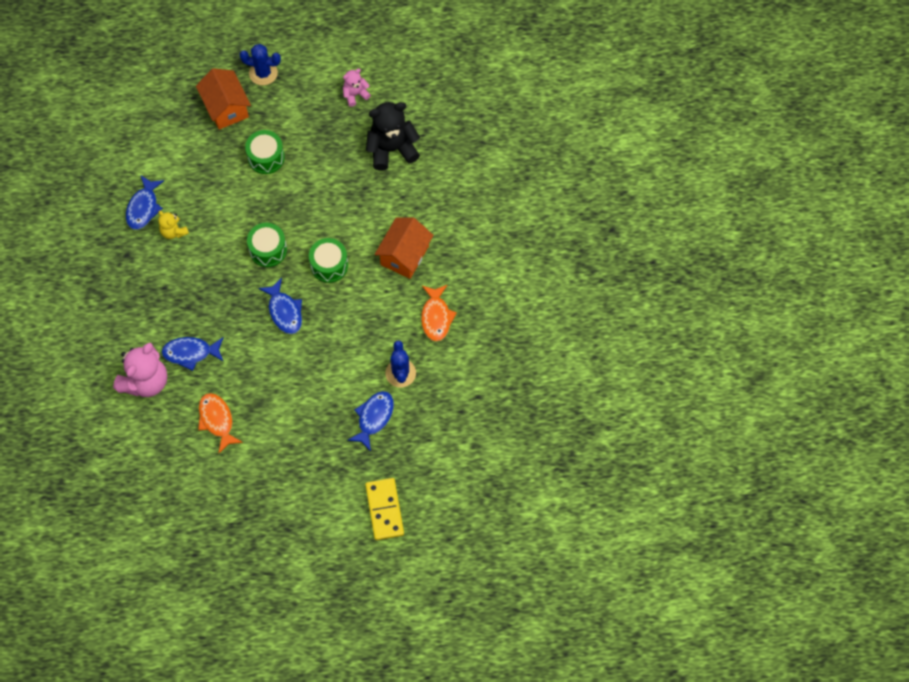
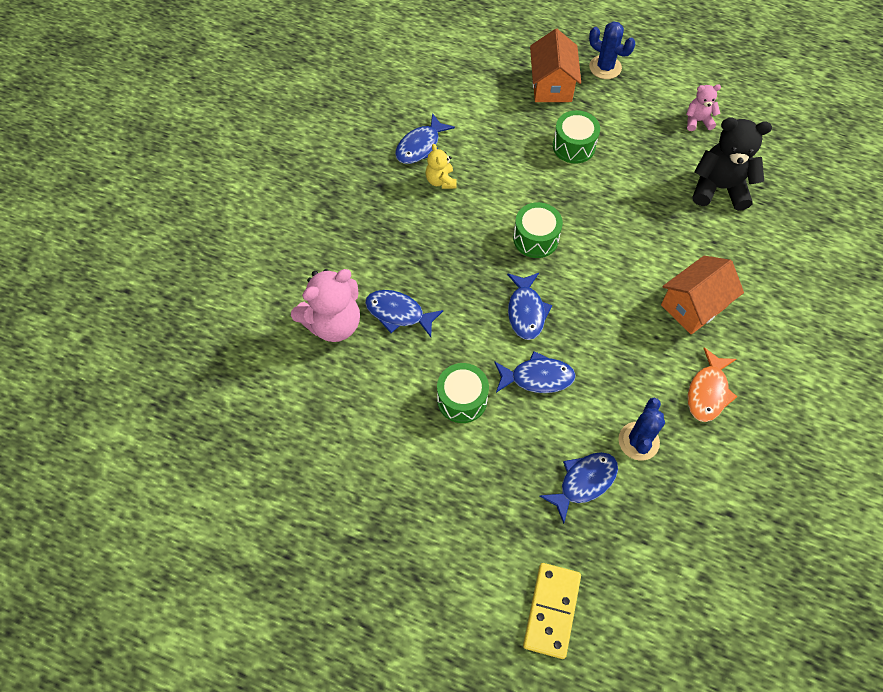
camera: 25 degrees right, 5 degrees down
(217, 420) = (392, 402): orange fish -> none
(313, 358) = (537, 377): none -> blue fish
(329, 265) = (599, 282): green drum -> green drum (462, 399)

